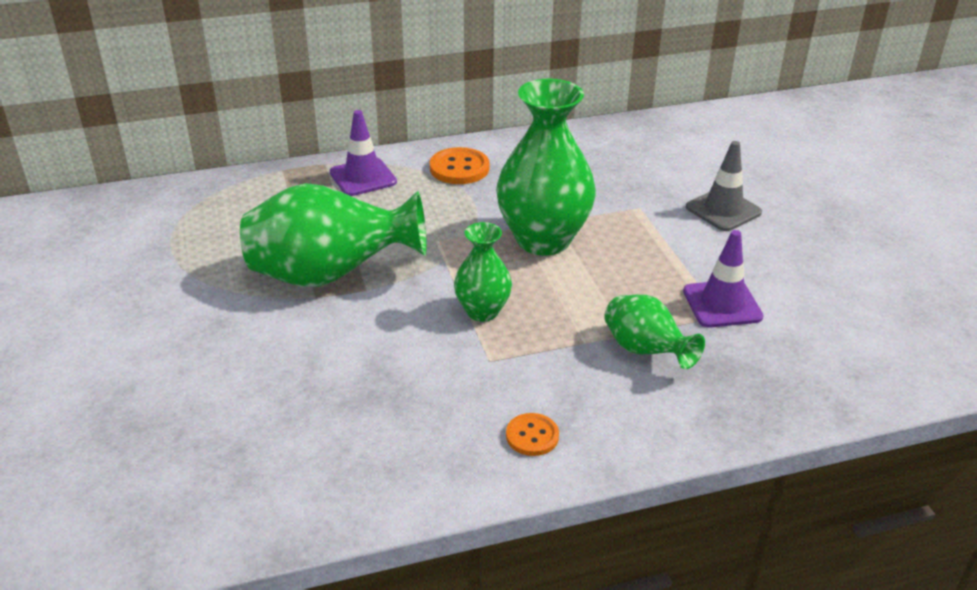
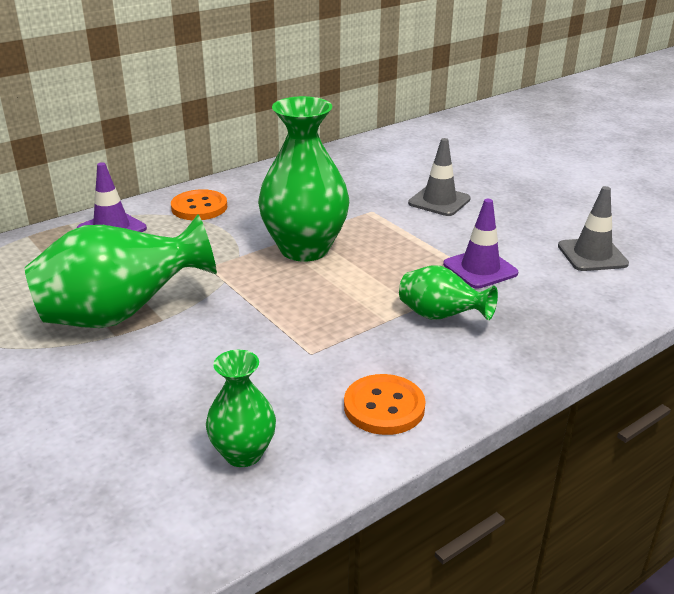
camera: 20 degrees left, 5 degrees down
(482, 311) = (282, 315): green vase -> green vase (243, 453)
(532, 436) = (384, 407): orange button -> orange button, size x1.59
(866, 315) = (592, 255): none -> grey traffic cone

